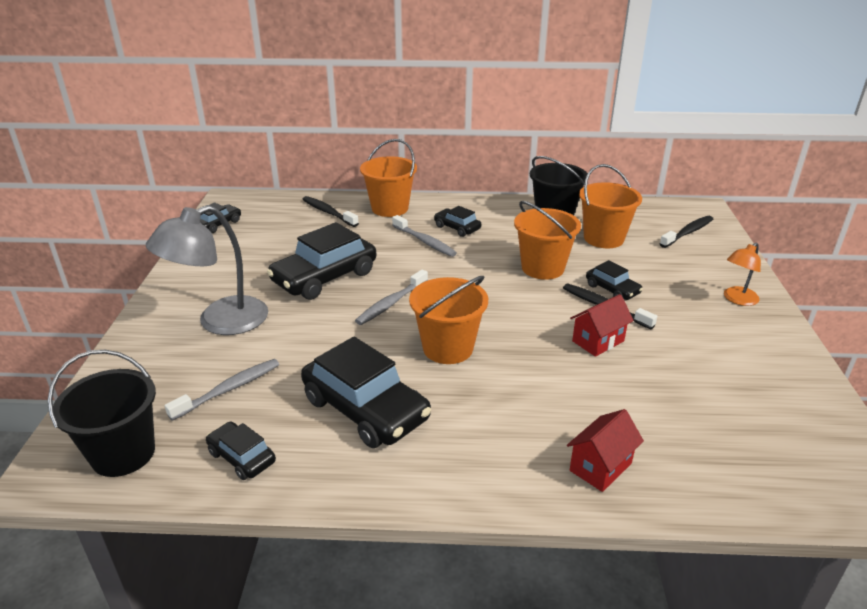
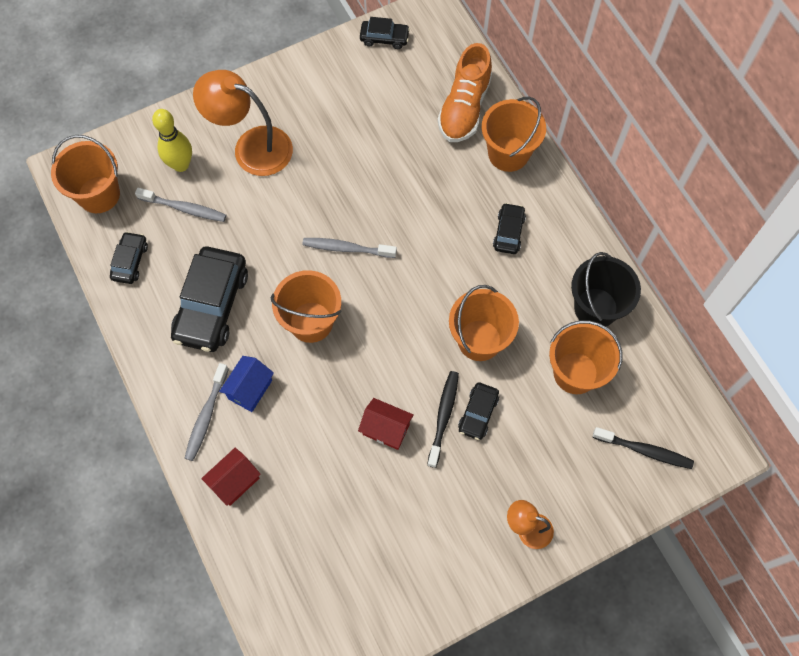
camera: 60 degrees right, 35 degrees up
(123, 454) = (99, 194): black bucket -> orange bucket
(175, 374) = (181, 165): none -> yellow bowling pin
(220, 322) = (251, 147): grey lamp -> orange lamp
(325, 277) = (354, 176): black car -> none
(328, 212) = (464, 108): black toothbrush -> orange shoe
(425, 241) = (463, 219): grey toothbrush -> grey toothbrush (206, 416)
(491, 415) = (250, 389): none -> blue house
(600, 467) = (235, 481): red house -> red house turned 60 degrees counterclockwise

